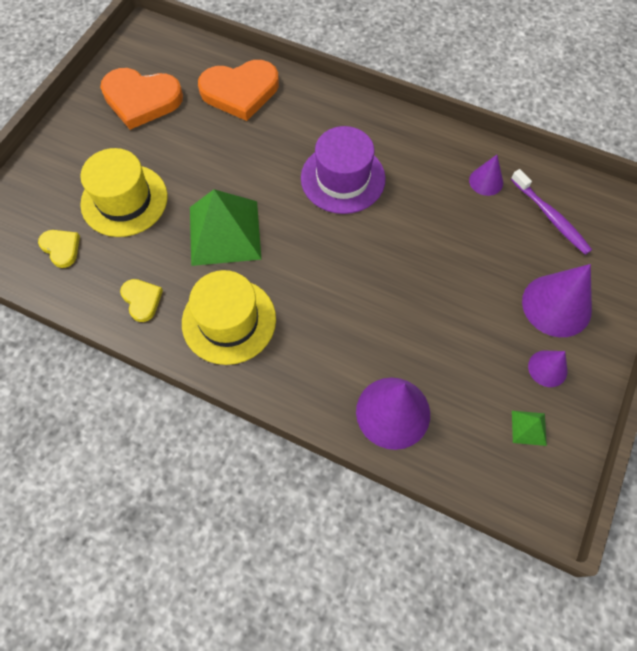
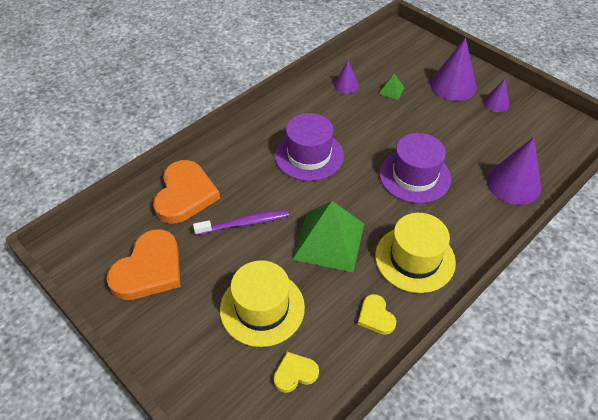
camera: 70 degrees left, 15 degrees down
(142, 300) = (376, 316): yellow heart -> yellow heart turned 105 degrees counterclockwise
(357, 294) = (414, 176): none -> purple hat
(529, 427) = (535, 124): green pyramid -> green pyramid (391, 90)
(551, 217) = (387, 66): purple toothbrush -> purple toothbrush (244, 223)

